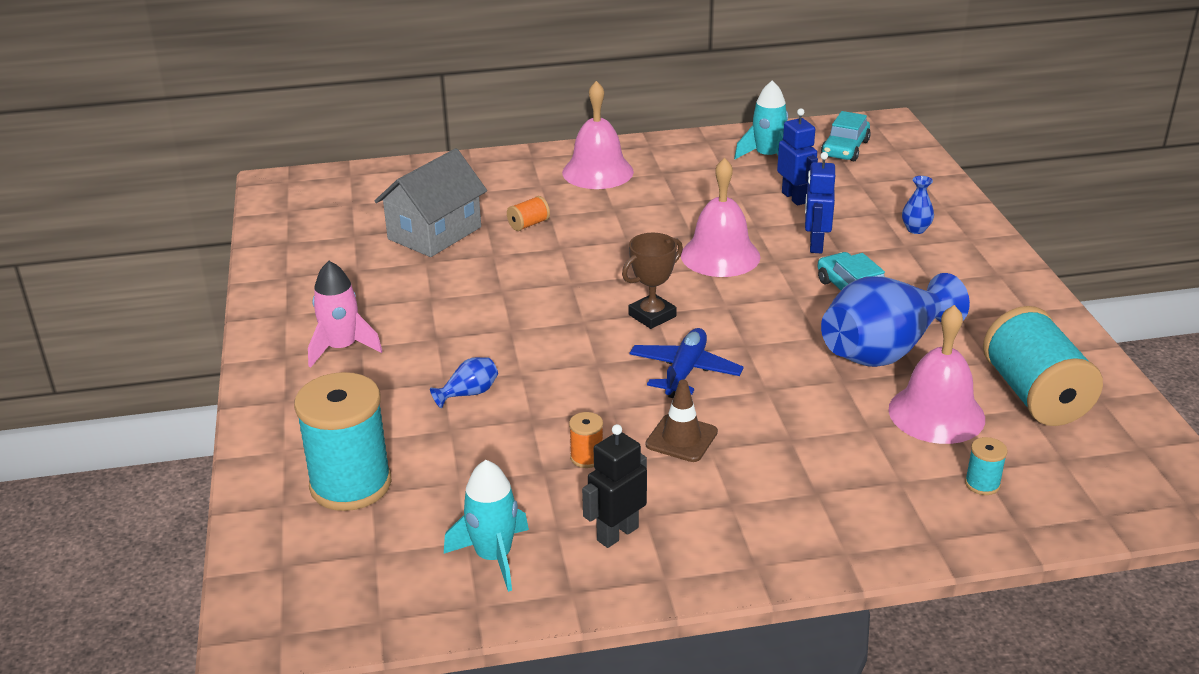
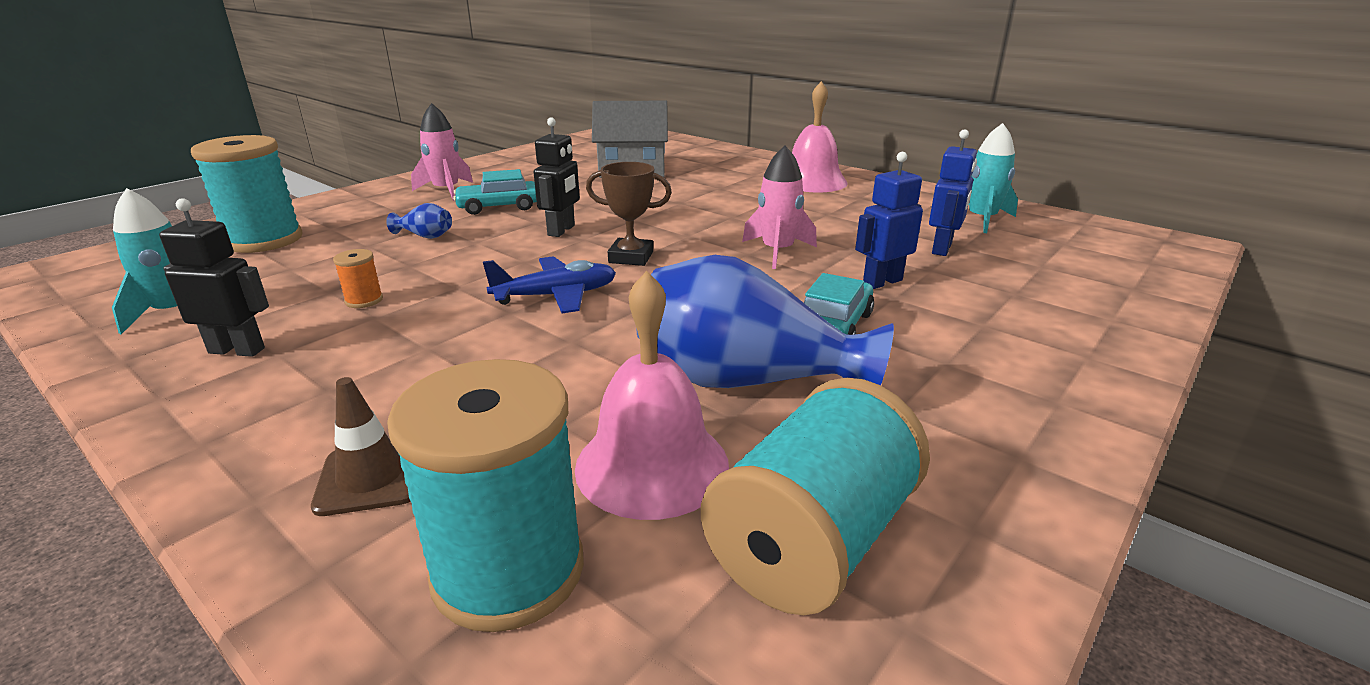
camera: 50 degrees right, 5 degrees down
(528, 224) = (694, 186): orange spool -> none
(550, 324) = (561, 230): none -> black robot
(681, 438) = (434, 329): brown traffic cone -> brown traffic cone (371, 477)
(720, 256) = (777, 252): pink bell -> pink rocket
(845, 148) = (1083, 242): turquoise car -> turquoise car (499, 207)
(915, 229) = (1028, 319): blue vase -> none
(982, 484) = (508, 570): turquoise spool -> turquoise spool, size x2.38

